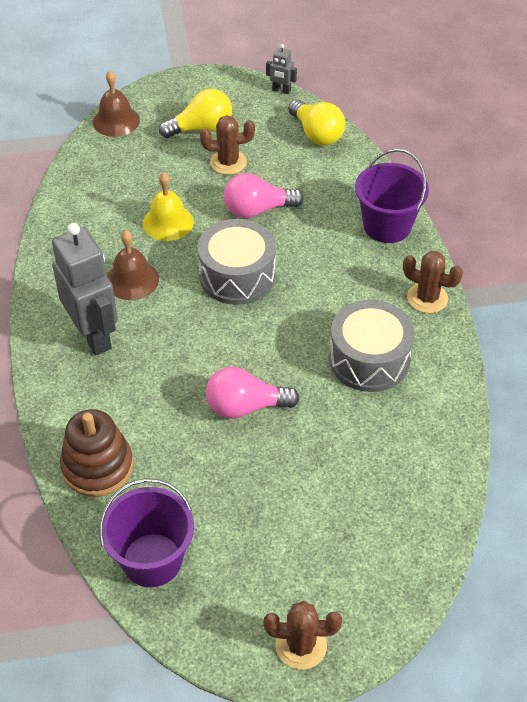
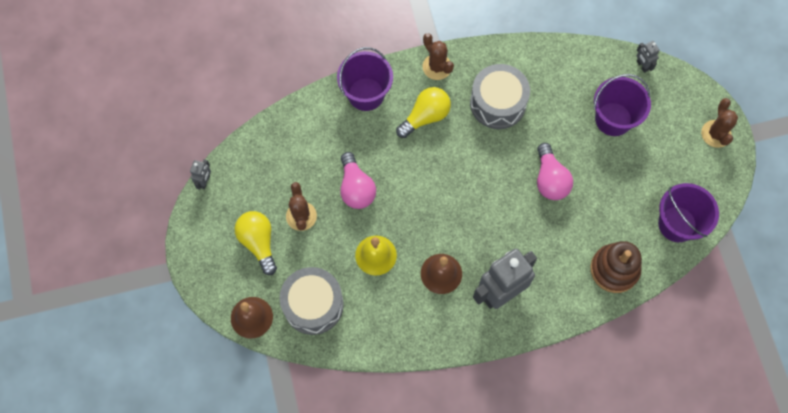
camera: 95 degrees left, 20 degrees up
(237, 276) = (428, 197): grey drum -> grey drum (313, 305)
(316, 134) = (261, 149): yellow light bulb -> yellow light bulb (425, 117)
(336, 498) = (613, 119): none -> purple bucket
(427, 298) = (437, 67): brown cactus -> brown cactus turned 60 degrees counterclockwise
(430, 553) = (642, 66): none -> grey robot

